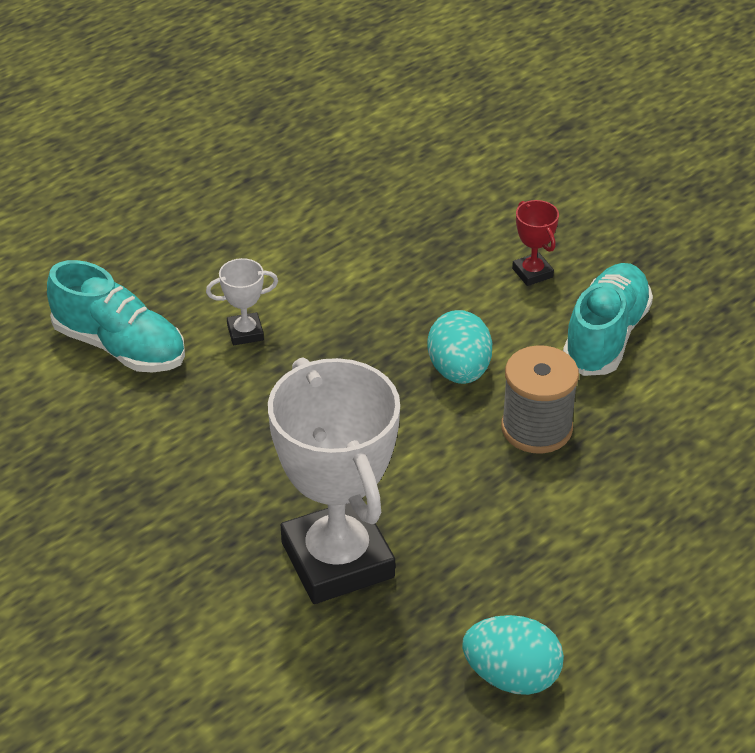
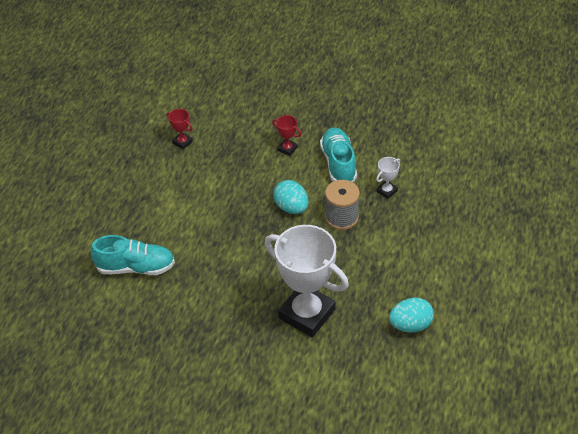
camera: 30 degrees left, 5 degrees up
(245, 332) = (186, 234): white trophy -> white trophy (386, 191)
(360, 188) = (182, 142): none -> red trophy

